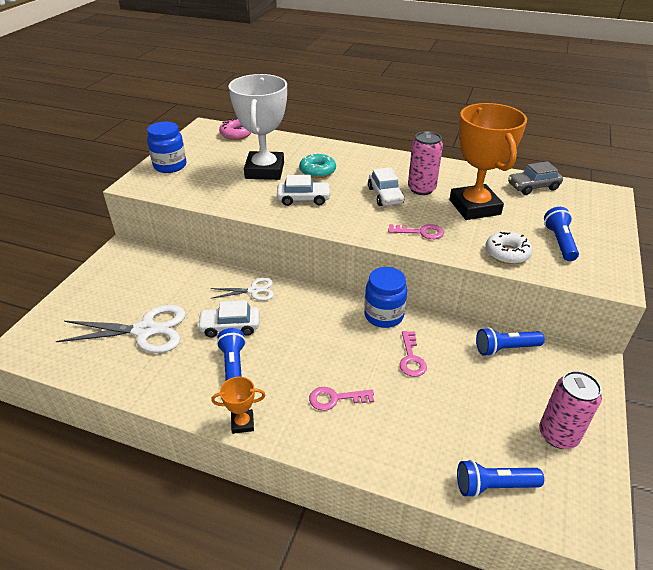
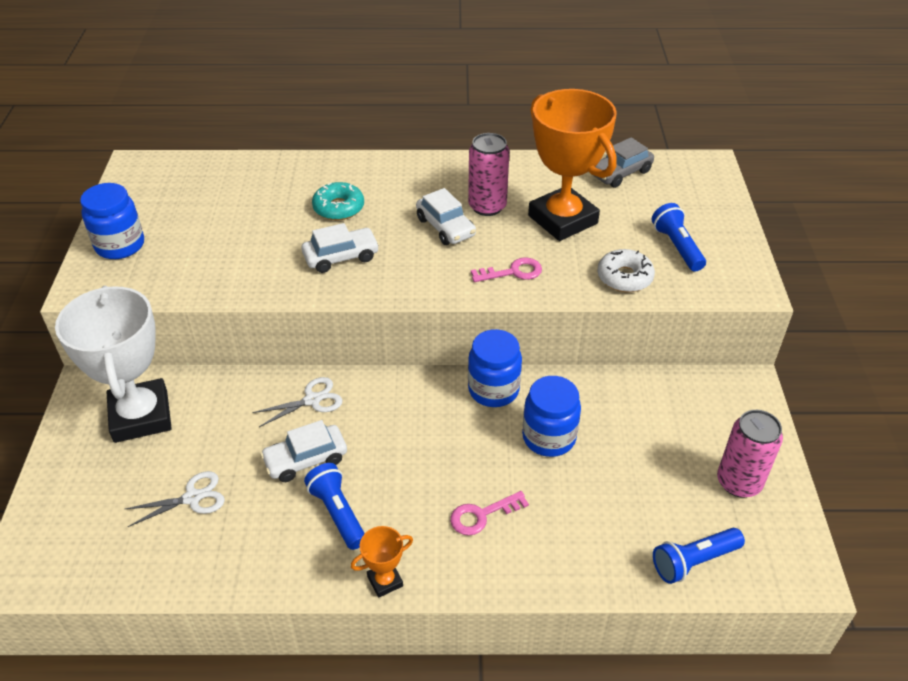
camera: 20 degrees left, 5 degrees up
(145, 330) = (192, 498): white scissors -> white scissors, size x0.55
(236, 134) = (190, 169): pink donut -> none
(264, 170) = (264, 223): white trophy -> white trophy (141, 416)
(411, 358) = (549, 437): pink key -> blue jar
(505, 348) = (649, 394): blue flashlight -> none

